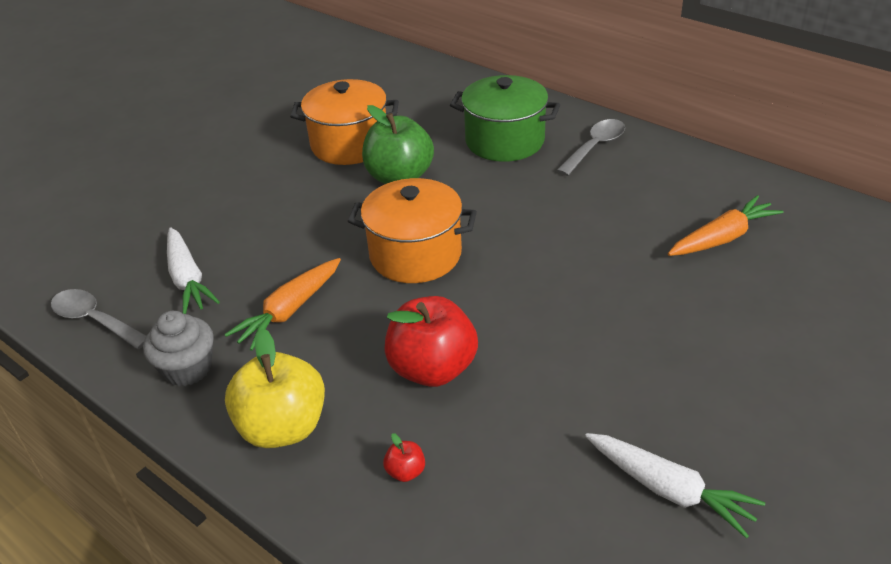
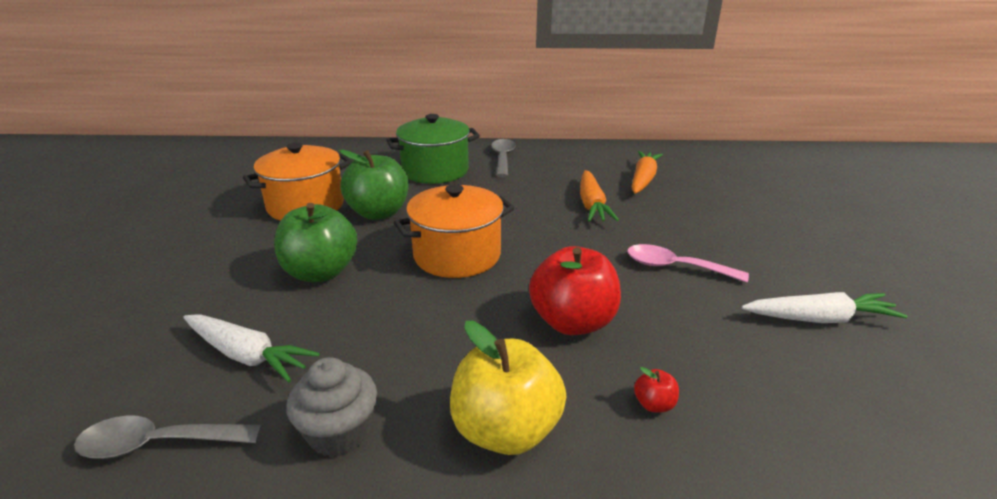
camera: 40 degrees left, 10 degrees down
(289, 311) = (393, 336): orange carrot -> orange carrot (592, 205)
(296, 225) = (321, 272): none -> green apple
(601, 362) = (675, 267): none -> pink spoon

